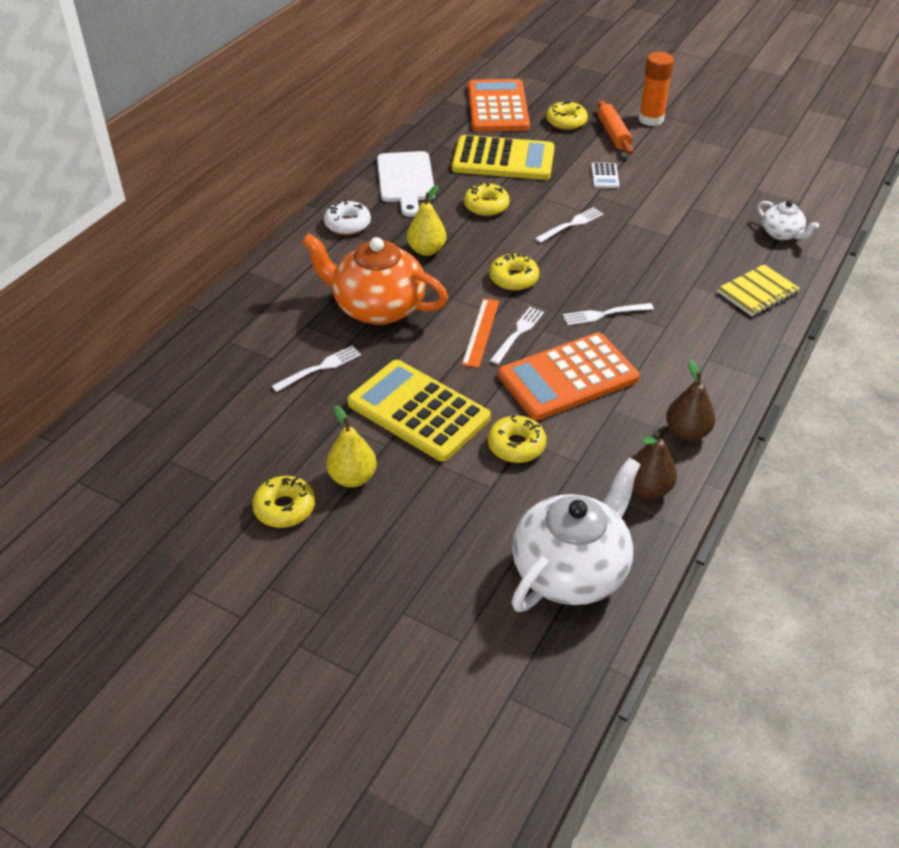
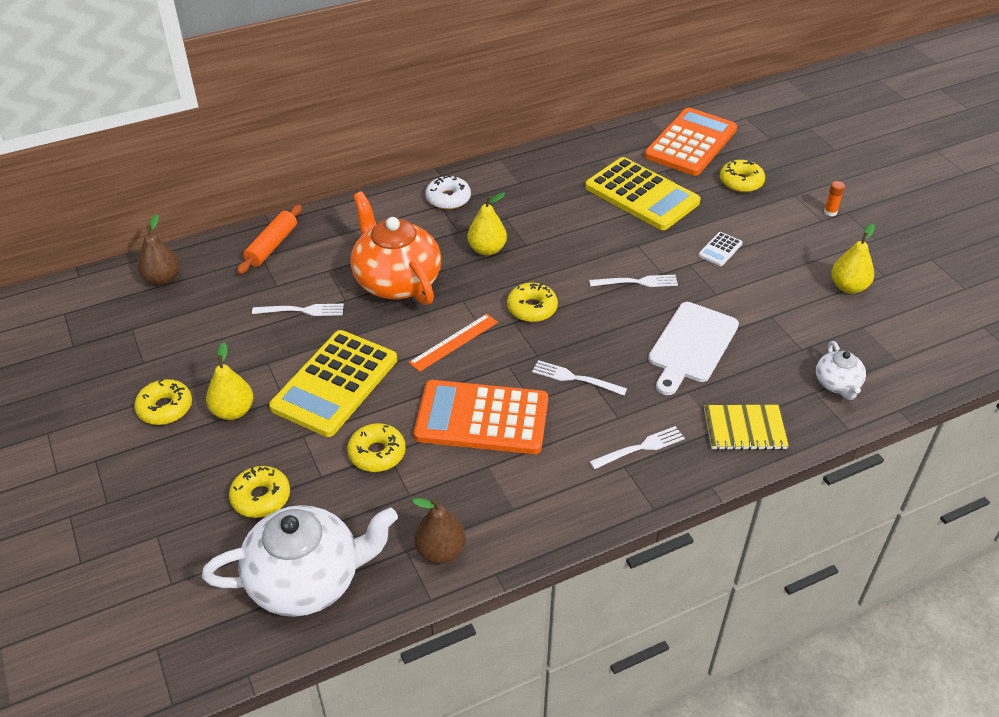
camera: 35 degrees right, 0 degrees up
(405, 180) = (536, 179): white cutting board -> white cutting board (691, 345)
(418, 411) = (335, 383): yellow calculator -> yellow calculator turned 135 degrees counterclockwise
(486, 206) = (579, 232): yellow donut -> yellow donut (261, 497)
(518, 333) = (483, 358): white fork -> white fork (640, 447)
(613, 134) = (774, 212): orange rolling pin -> orange rolling pin (272, 246)
(651, 119) = (830, 212): orange glue stick -> orange glue stick, size x0.46
(687, 432) = (529, 522): brown pear -> brown pear (163, 279)
(718, 166) = (848, 287): none -> yellow pear

